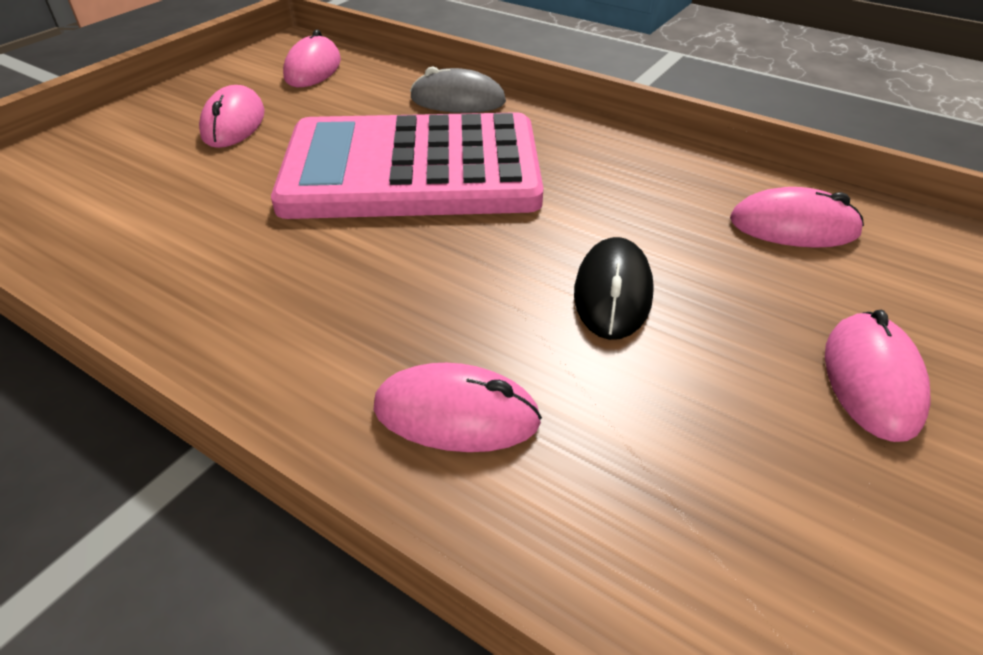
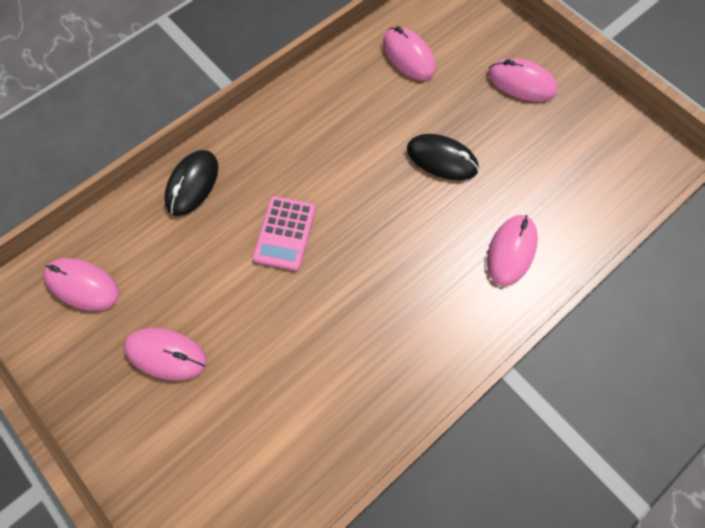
camera: 75 degrees left, 25 degrees up
(412, 169) = (285, 233): pink calculator -> pink calculator, size x0.41
(458, 100) = (192, 184): grey mouse -> black mouse
(793, 227) = (408, 56): pink mouse -> pink mouse turned 60 degrees counterclockwise

